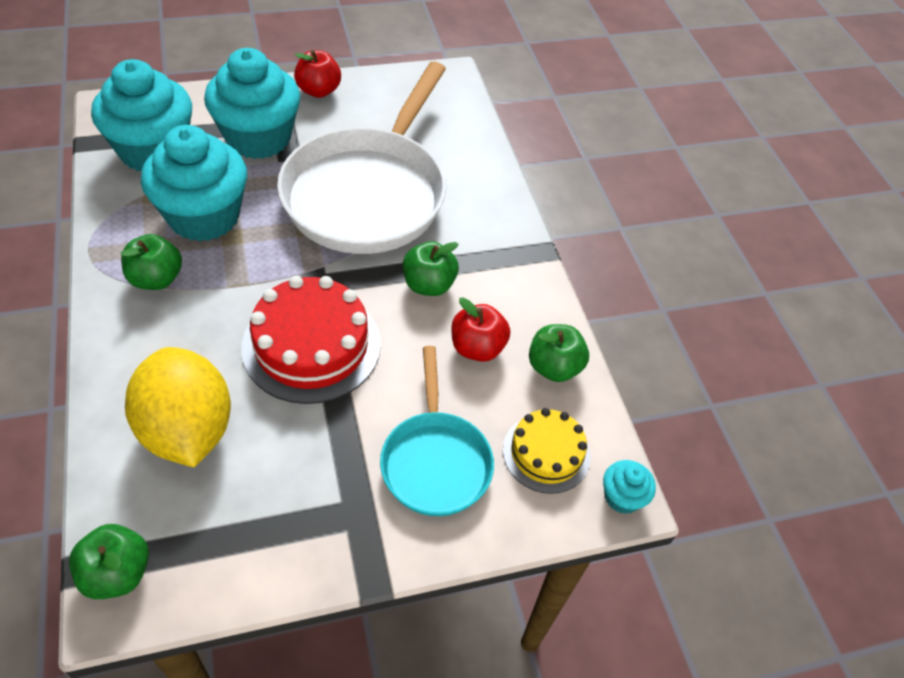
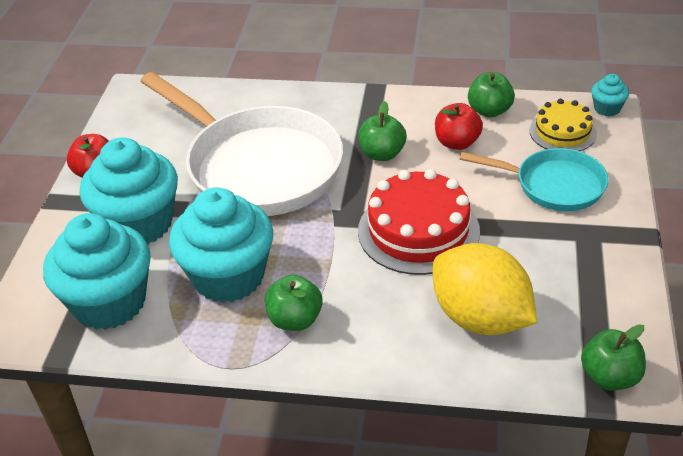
camera: 60 degrees left, 10 degrees down
(187, 430) = (480, 318): yellow lemon -> yellow lemon turned 45 degrees clockwise

